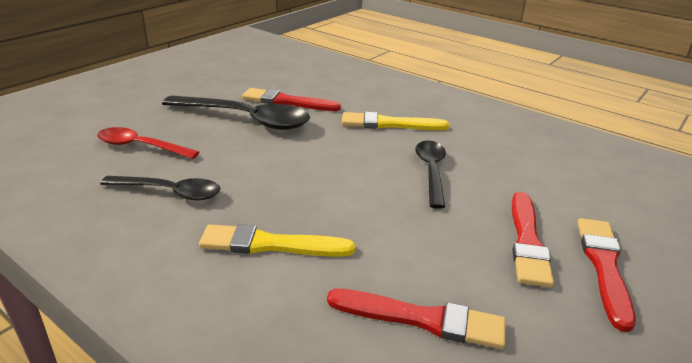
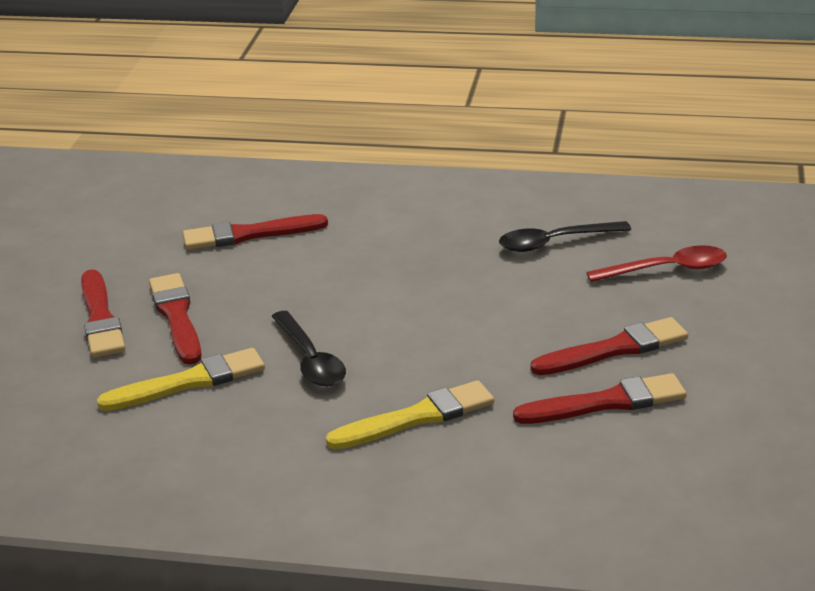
camera: 155 degrees right, 0 degrees up
(246, 119) = (615, 349): black spoon -> red brush
(270, 244) = (408, 238): yellow brush -> yellow brush (189, 382)

